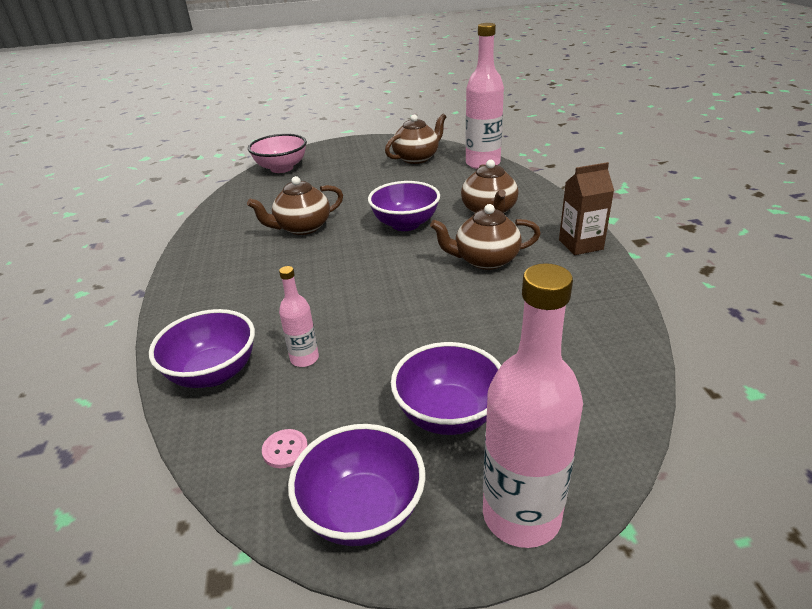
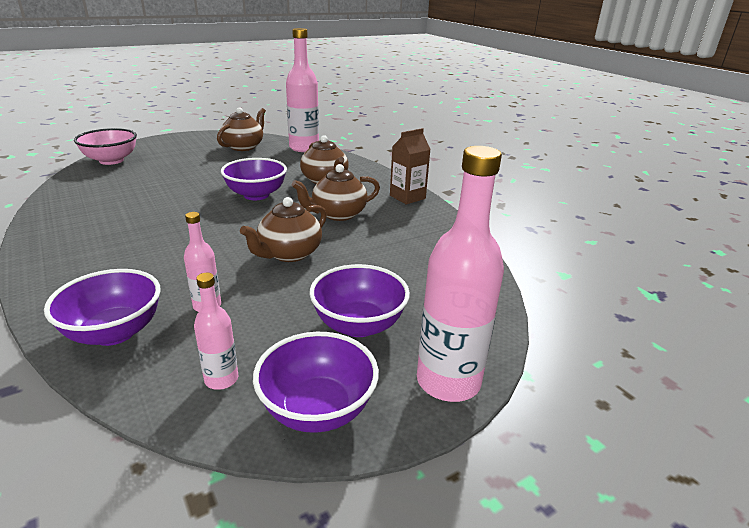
camera: 25 degrees left, 5 degrees down
(285, 449) = (221, 379): pink button -> pink bottle
(302, 228) = (156, 205): brown teapot -> brown teapot (289, 254)

